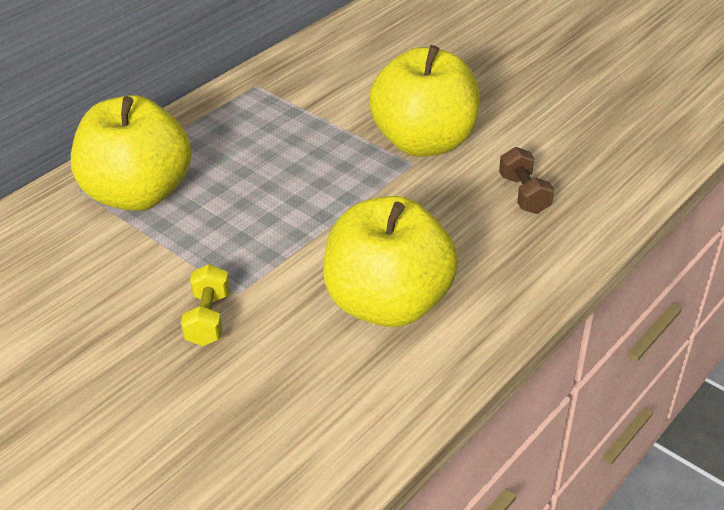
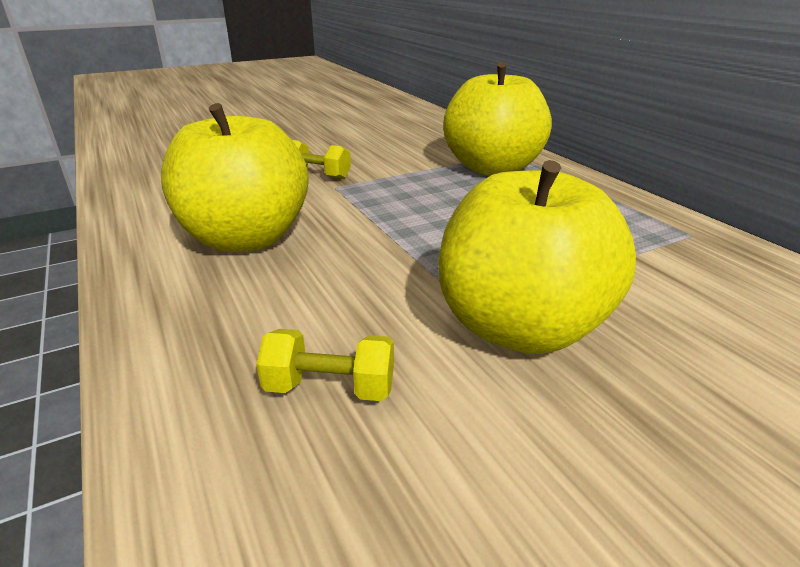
camera: 110 degrees right, 10 degrees down
(524, 194) = (330, 388): brown dumbbell -> yellow dumbbell

